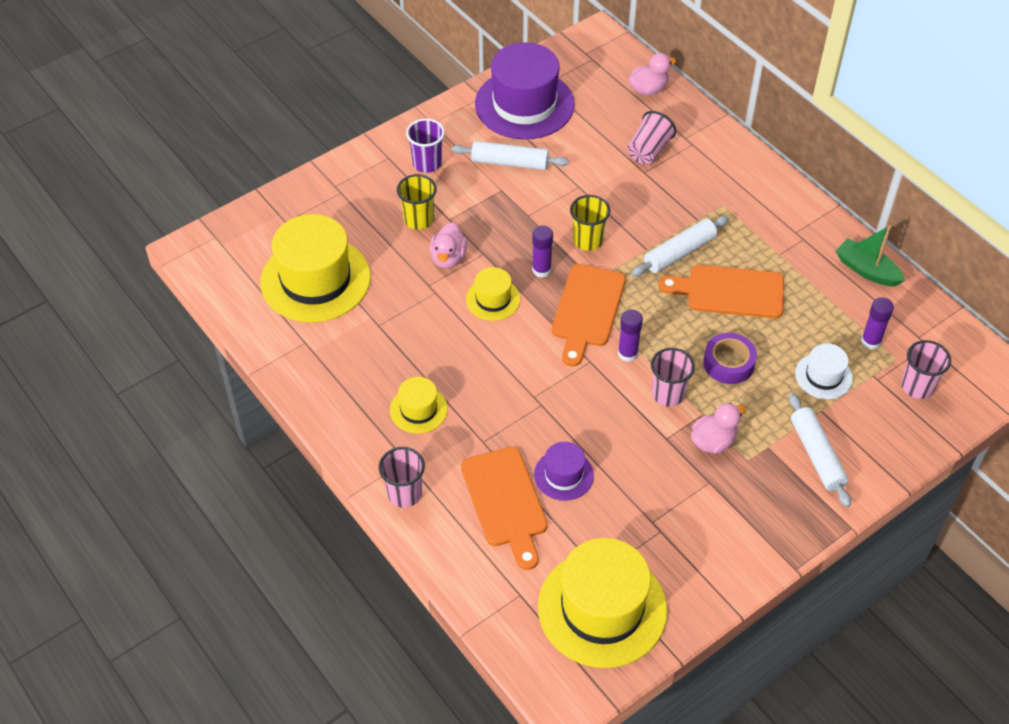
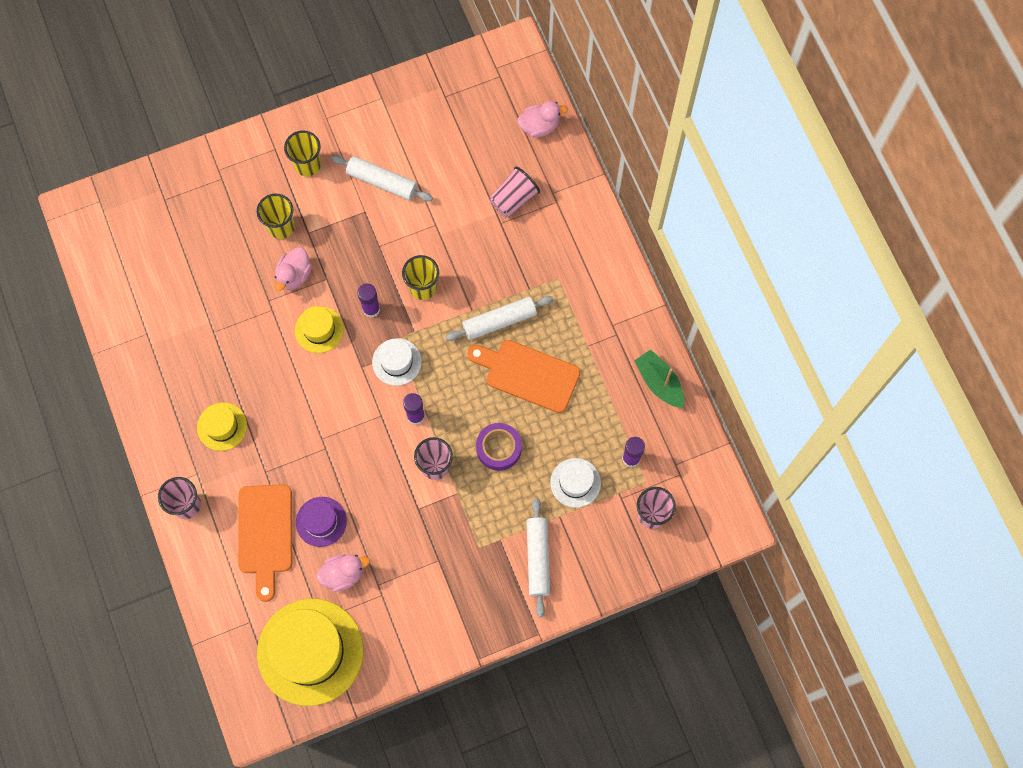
camera: 15 degrees right, 20 degrees up
(315, 279) = (173, 270): yellow hat -> none
(427, 163) = (307, 164): purple cup -> yellow cup
(524, 104) = (418, 116): purple hat -> none
(587, 310) = (396, 362): orange cutting board -> white hat
(713, 441) = (456, 522): pink duck -> pink duck (343, 574)

